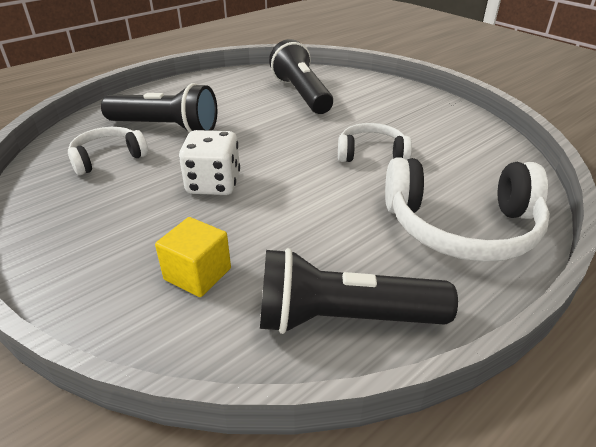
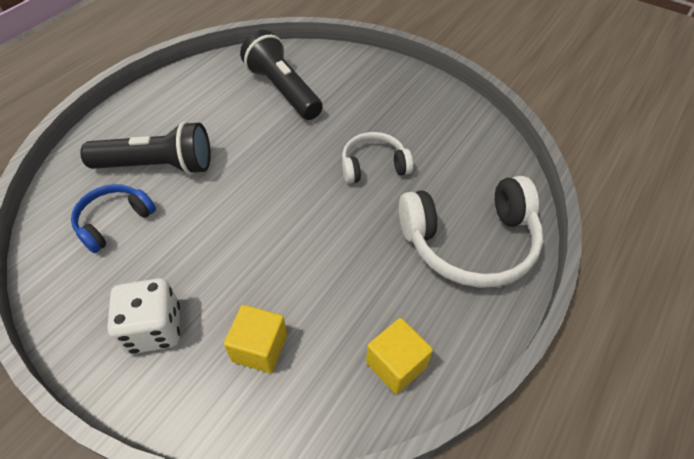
camera: 15 degrees left, 15 degrees up
(108, 158) = (114, 221): white headphones -> blue headphones
(213, 184) = (236, 236): white dice -> white dice (154, 329)
(343, 318) = (396, 364): black flashlight -> yellow cube

